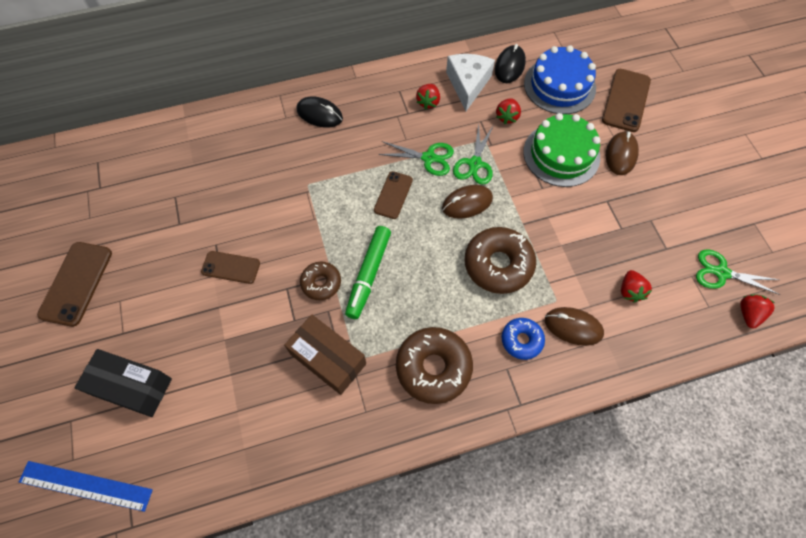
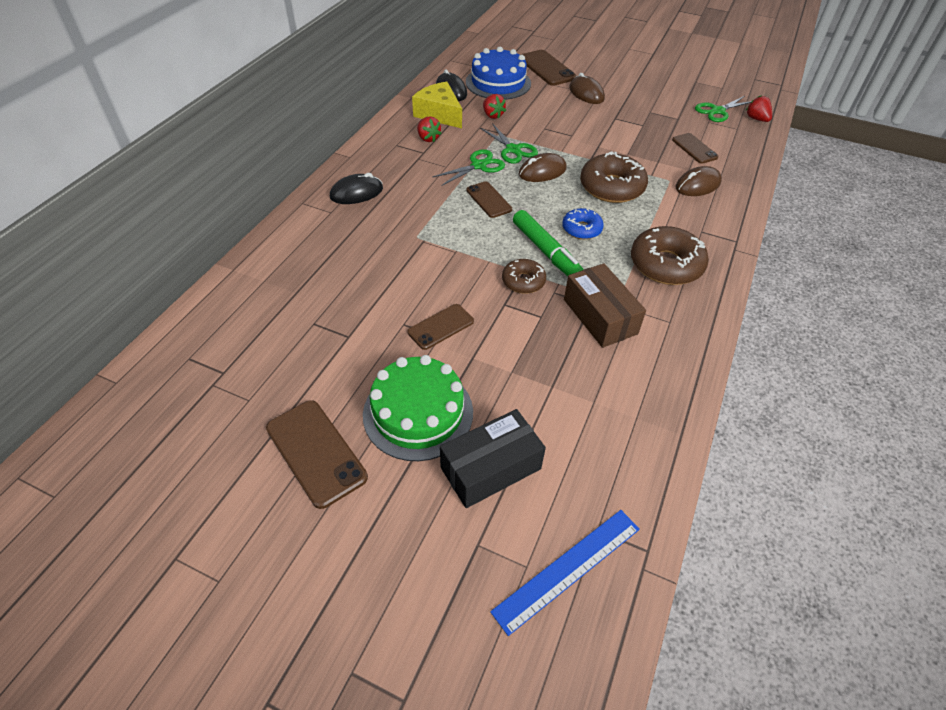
camera: 50 degrees left, 15 degrees down
(328, 359) = (600, 316): brown box -> brown box turned 75 degrees clockwise
(467, 203) = (542, 171): brown mouse -> brown mouse turned 45 degrees clockwise
(468, 84) = (439, 114): white cheese -> yellow cheese
(521, 340) = (685, 212): blue donut -> blue donut (581, 229)
(561, 154) = (555, 113): green cake -> green cake (418, 413)
(630, 291) = (694, 148): red strawberry -> brown phone

